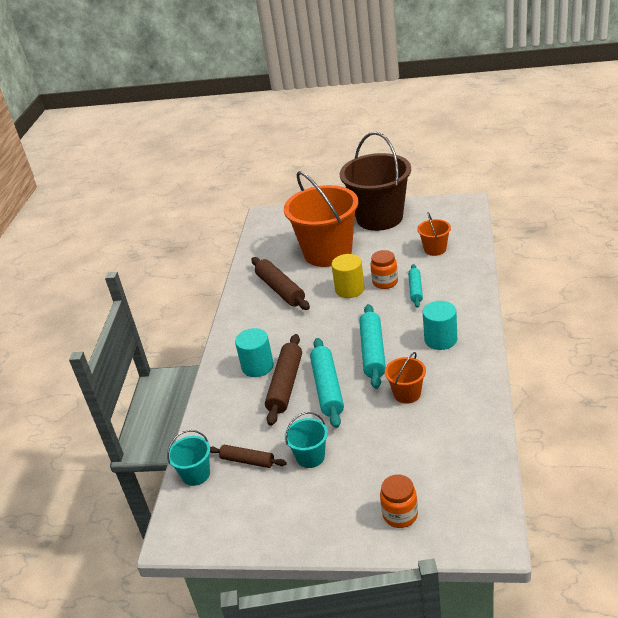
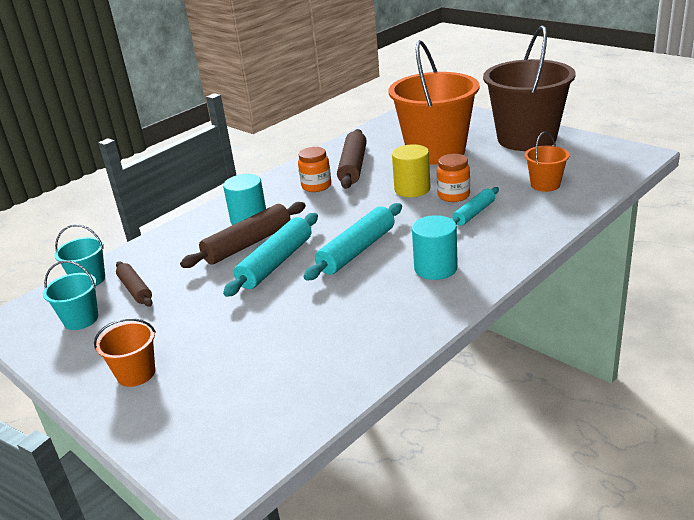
camera: 35 degrees right, 5 degrees down
(310, 457) = (181, 312): turquoise bucket -> turquoise bucket (81, 319)
(400, 515) = (174, 406): orange jar -> orange jar (316, 186)
(407, 394) = (334, 302): orange bucket -> orange bucket (136, 373)

